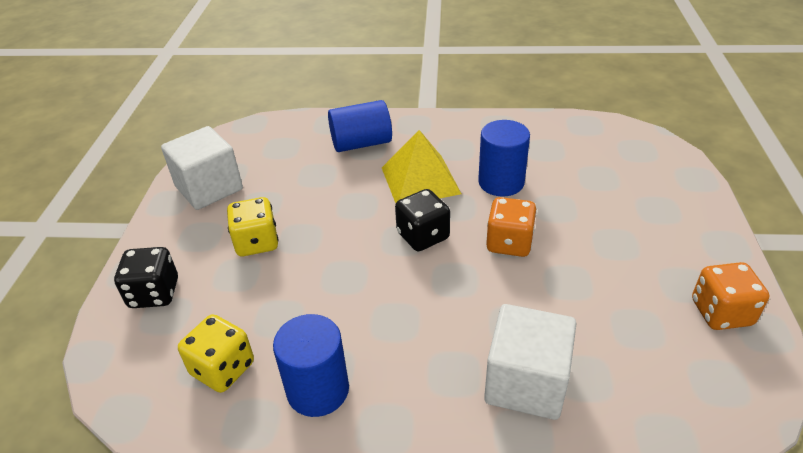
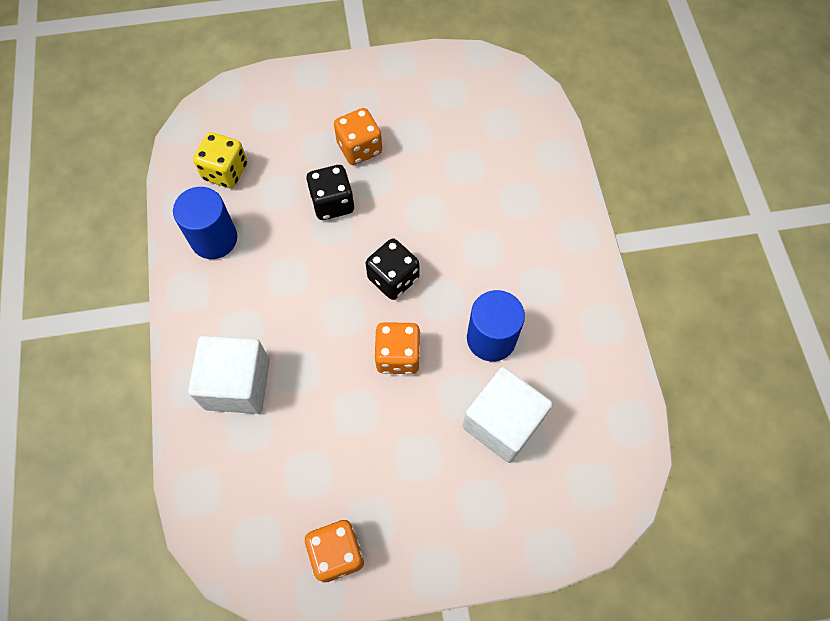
camera: 75 degrees right, 25 degrees up
(154, 293) = (290, 99): black dice -> black dice (332, 203)
(209, 188) = (423, 86): white cube -> white cube (502, 423)
(257, 242) = (359, 148): yellow dice -> orange dice
(361, 143) = (526, 192): blue cylinder -> none
(420, 180) = (477, 260): yellow pyramid -> none

